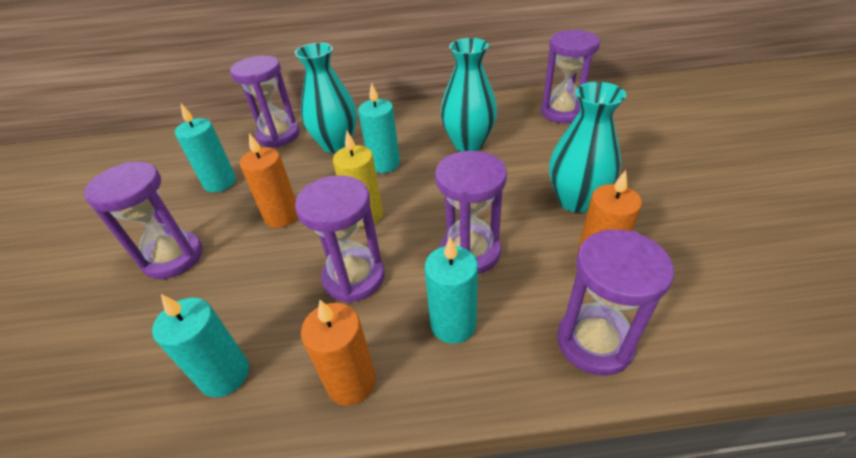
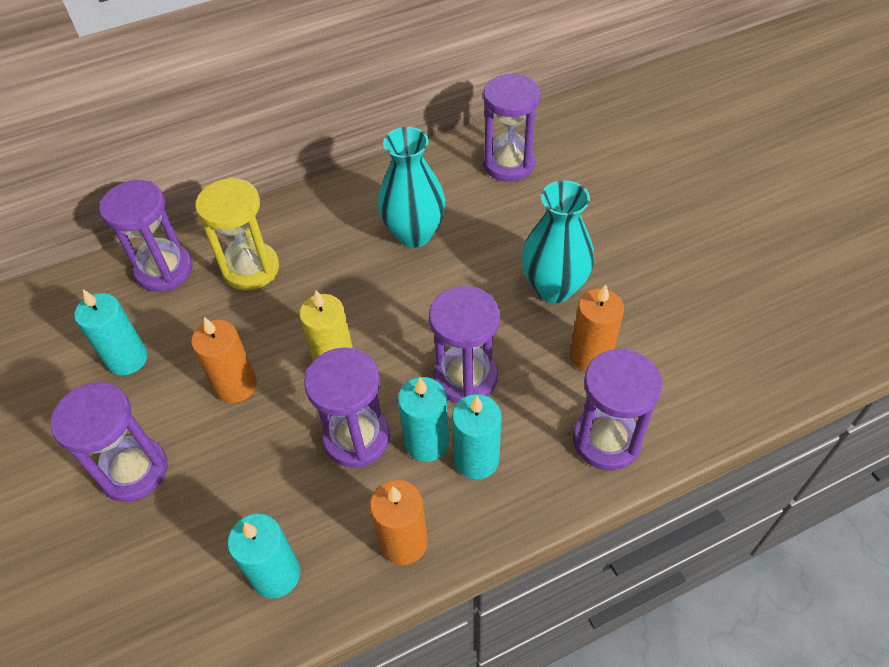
camera: 20 degrees left, 10 degrees up
(336, 144) = (251, 269): turquoise vase -> yellow hourglass
(384, 164) = (325, 285): turquoise candle -> turquoise candle (426, 442)

